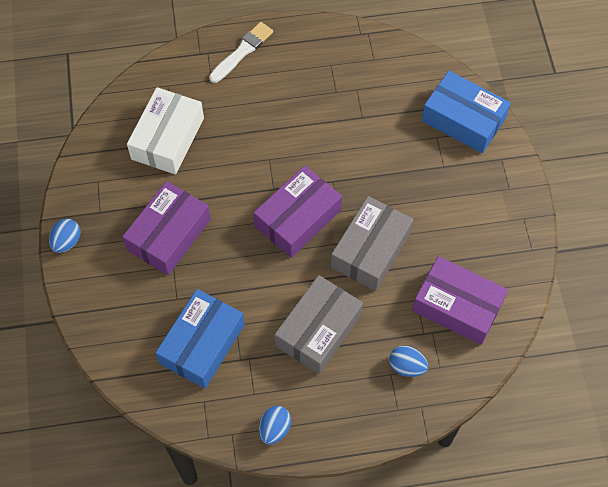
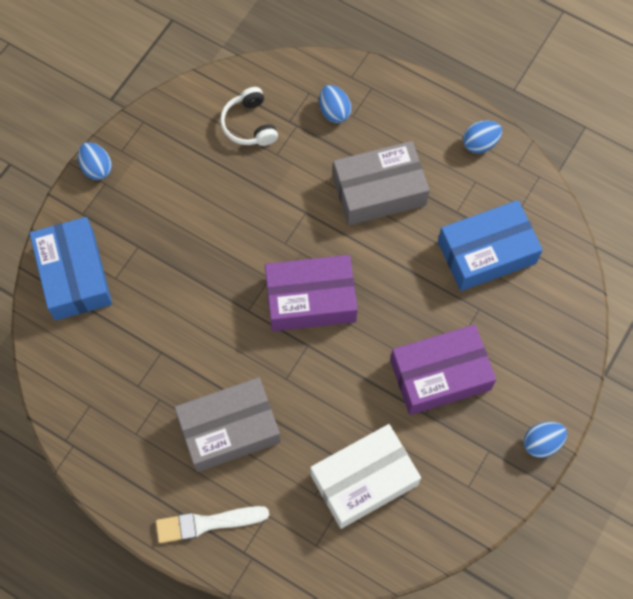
camera: 140 degrees left, 5 degrees up
(370, 250) = (274, 222): grey box -> grey box (229, 429)
(457, 306) = (249, 124): purple box -> white headphones
(525, 194) = (97, 168): none -> blue egg

